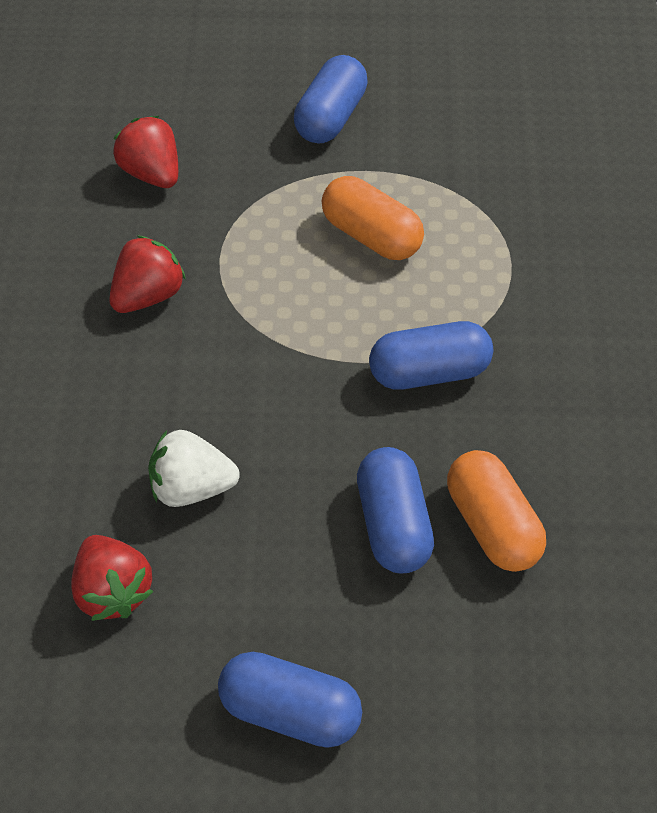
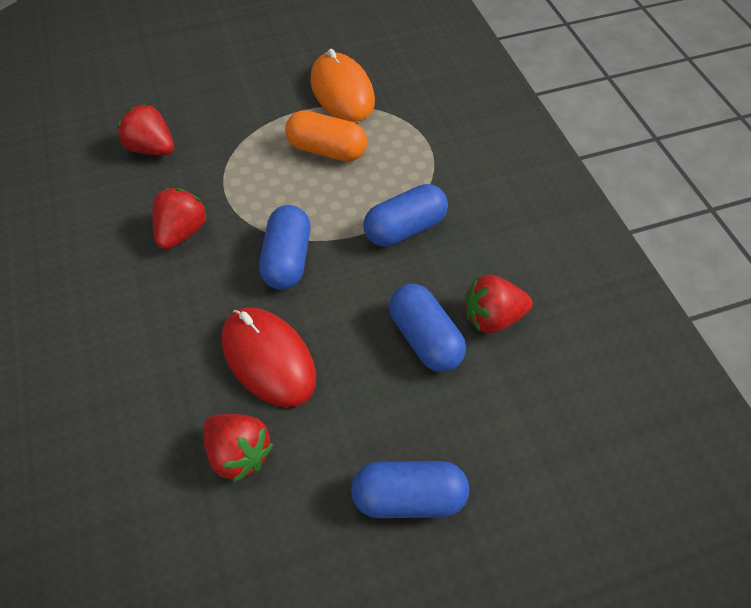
camera: 20 degrees left, 0 degrees up
(192, 487) = (268, 358): white strawberry -> red mouse
(330, 117) = (266, 81): blue capsule -> blue capsule (287, 260)
(425, 158) = (342, 91): none -> orange mouse
(492, 525) = (493, 318): orange capsule -> red strawberry

